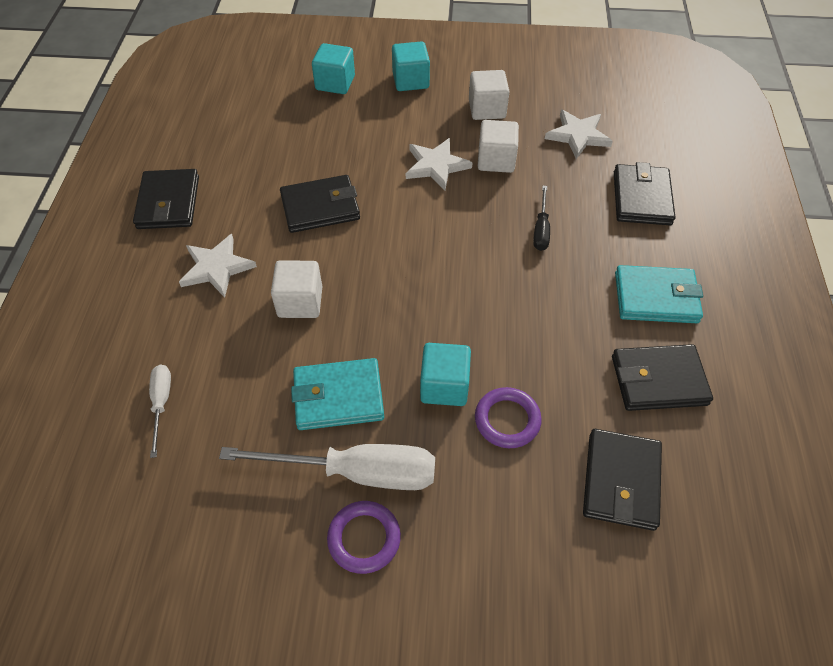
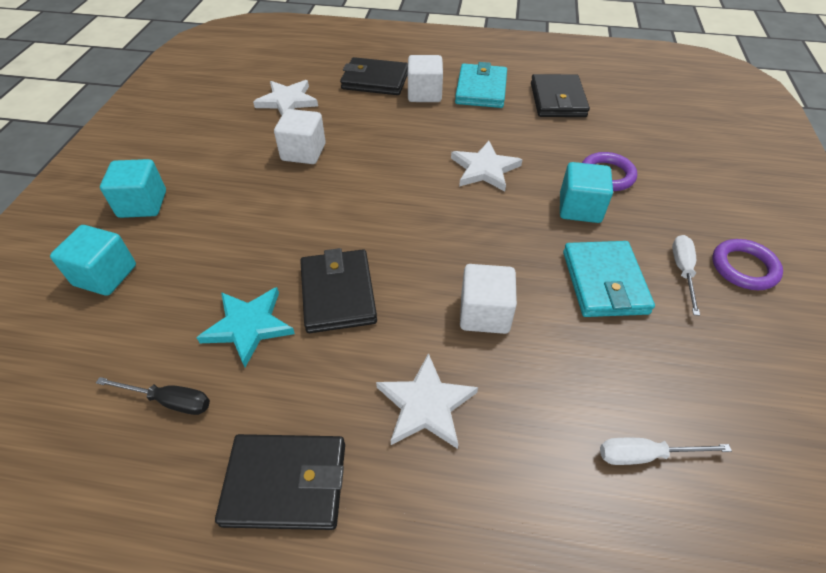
camera: 85 degrees left, 5 degrees down
(289, 163) = (248, 326): none -> turquoise star
(356, 472) = (682, 271): white screwdriver -> white screwdriver, size x0.50
(436, 166) = (298, 193): white star -> white star (484, 169)
(487, 109) = (223, 151): white cube -> white cube (424, 94)
(541, 229) = (401, 135): black screwdriver -> black screwdriver (169, 401)
(621, 481) = (645, 127): black wallet -> none

